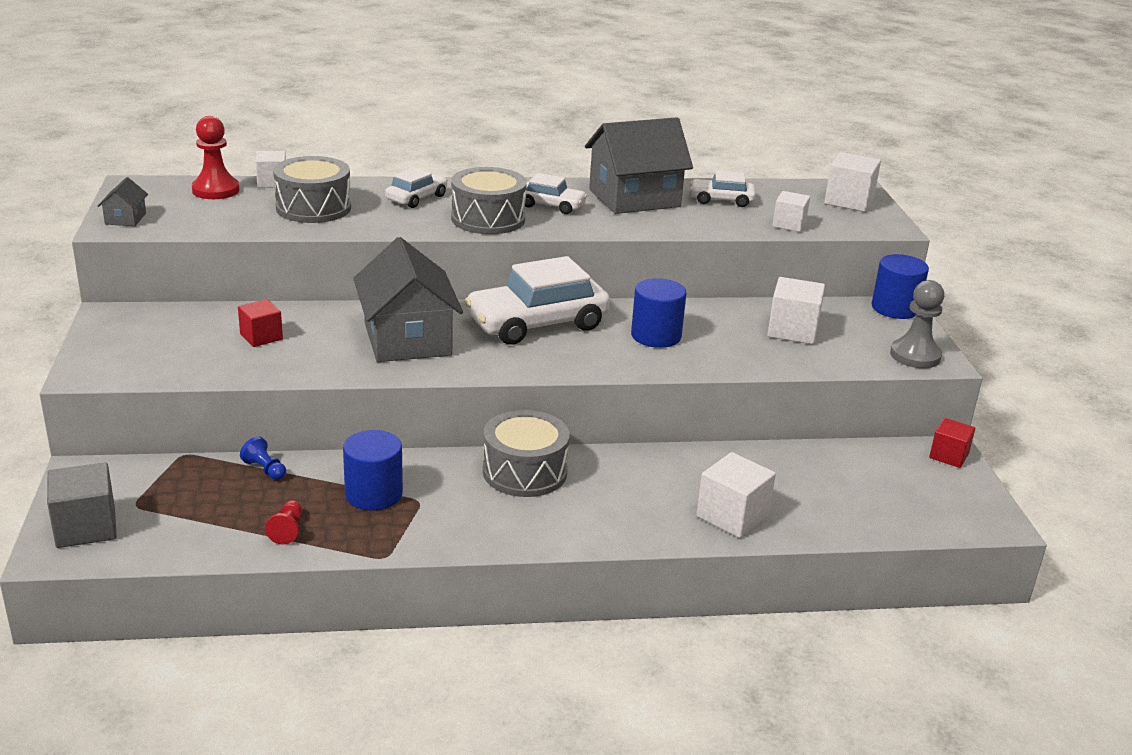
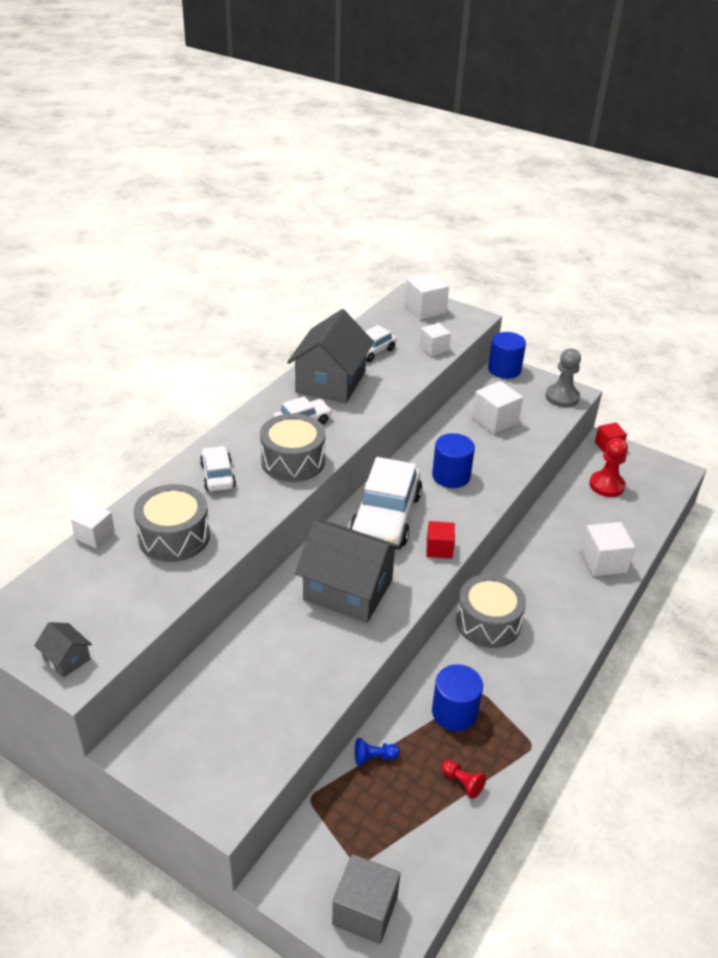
camera: 50 degrees left, 10 degrees up
(216, 190) = (71, 576): red pawn -> red pawn (606, 485)
(261, 337) = (268, 667): red cube -> red cube (439, 549)

